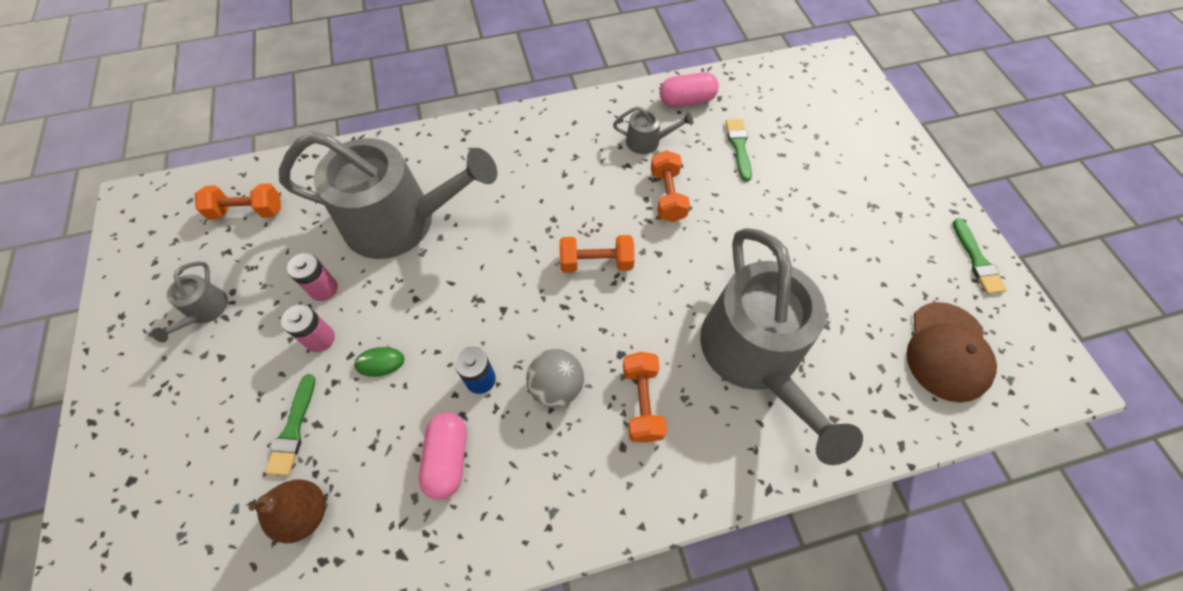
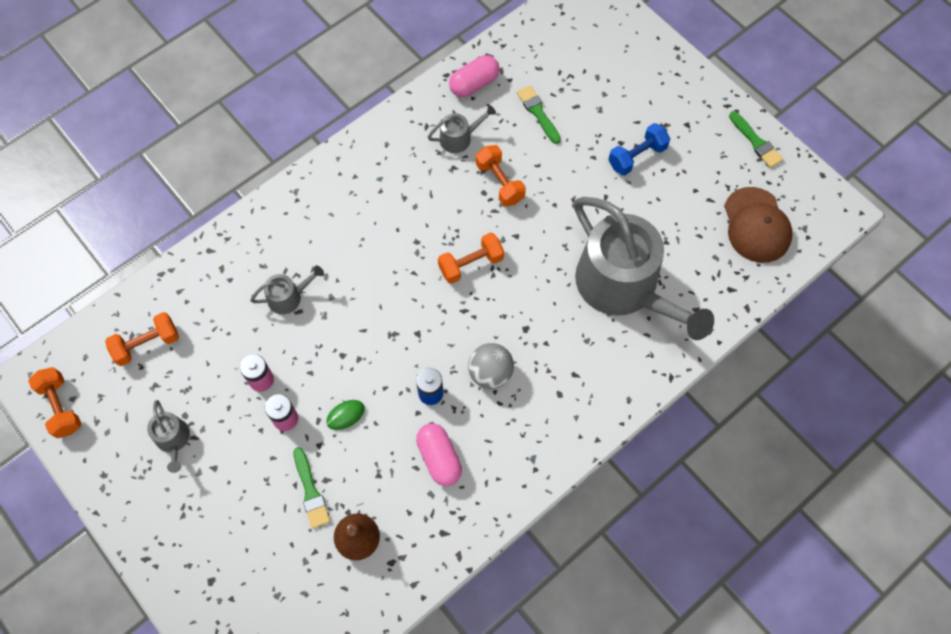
camera: 25 degrees left, 5 degrees up
(400, 221) = (288, 297): grey watering can -> grey watering can, size x0.41
(642, 402) = (558, 357): orange dumbbell -> orange dumbbell (61, 407)
(828, 225) = (637, 157): none -> blue dumbbell

